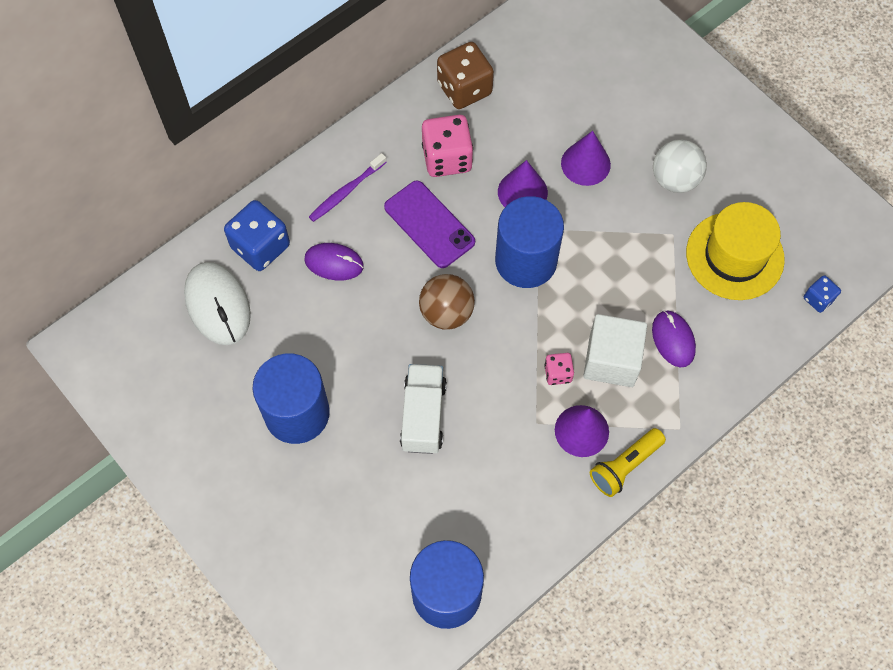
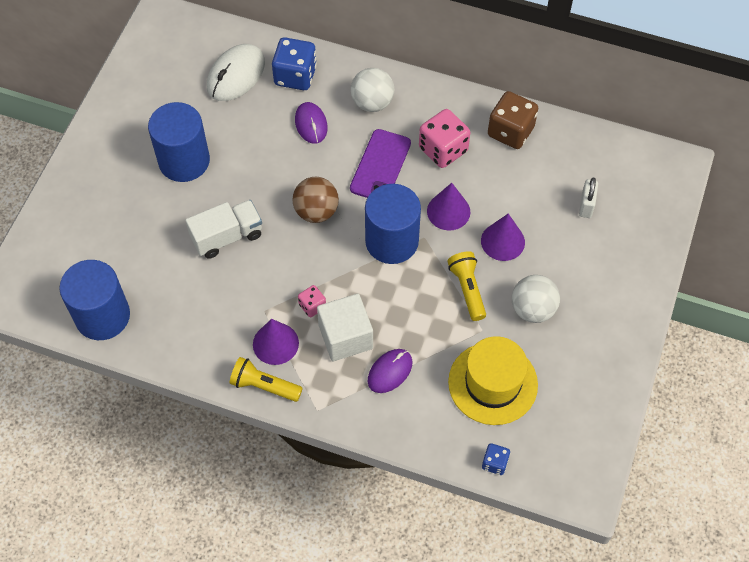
camera: 60 degrees right, 5 degrees down
(346, 191) = (372, 102): purple toothbrush -> white ball
(589, 73) = (586, 205): none -> white padlock
(621, 223) = (467, 289): none -> yellow flashlight

